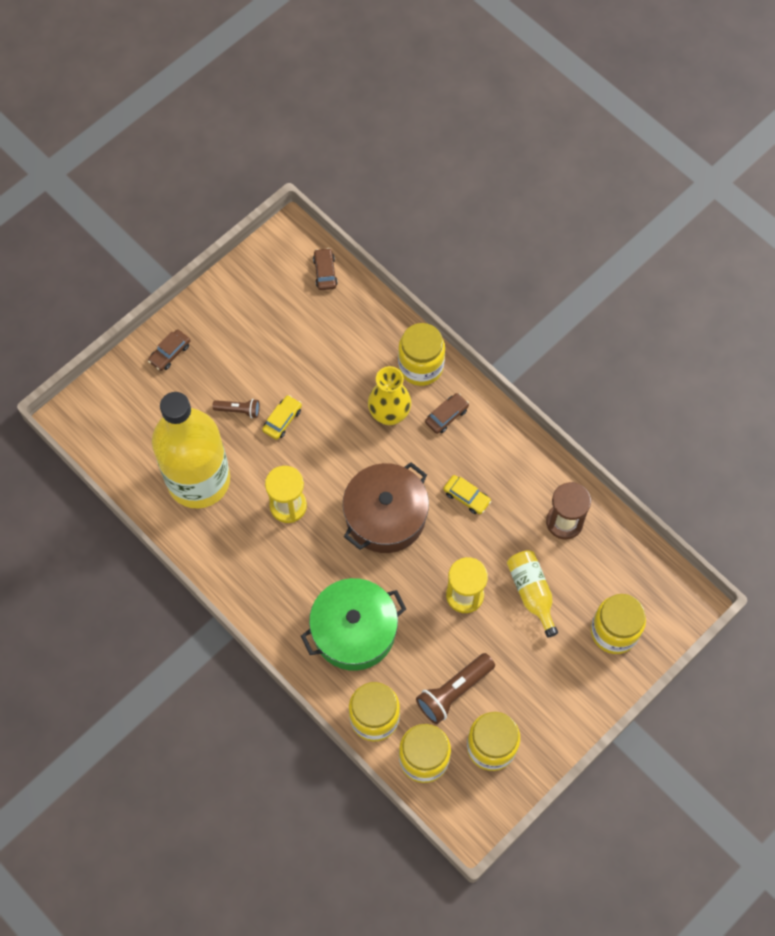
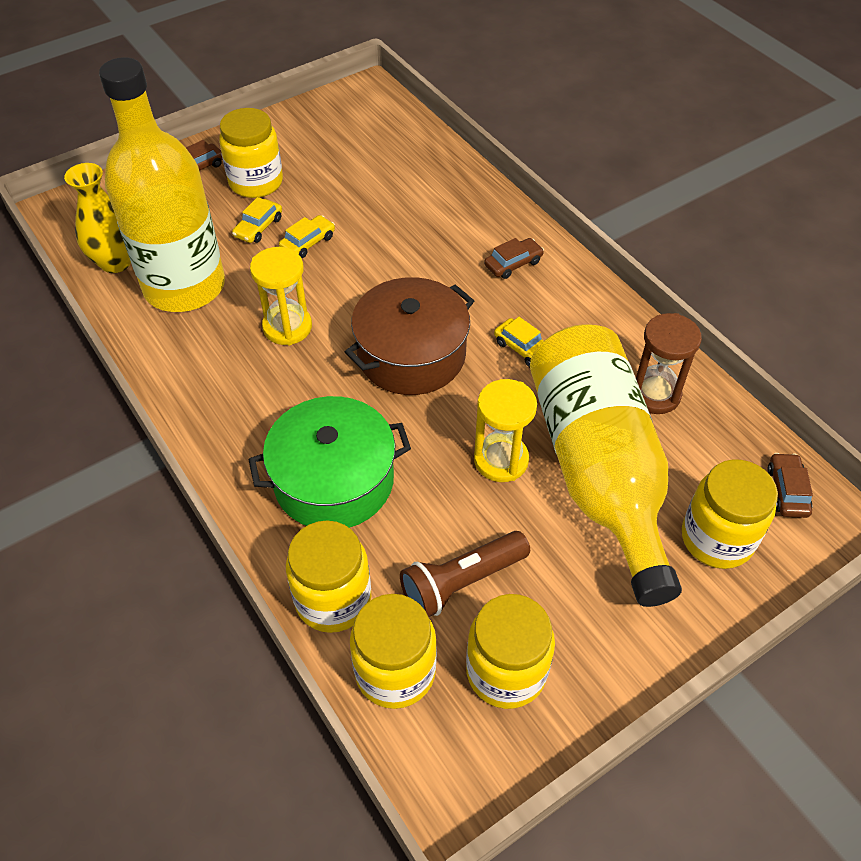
camera: 10 degrees right, 15 degrees down
(239, 410) = (258, 227): brown flashlight -> yellow car
(325, 272) = (398, 122): brown car -> brown car (787, 491)
(389, 414) = (441, 253): yellow vase -> yellow vase (115, 262)
(420, 366) = (490, 214): yellow jar -> yellow jar (256, 182)
(531, 592) = (598, 471): yellow bottle -> yellow bottle, size x2.23

